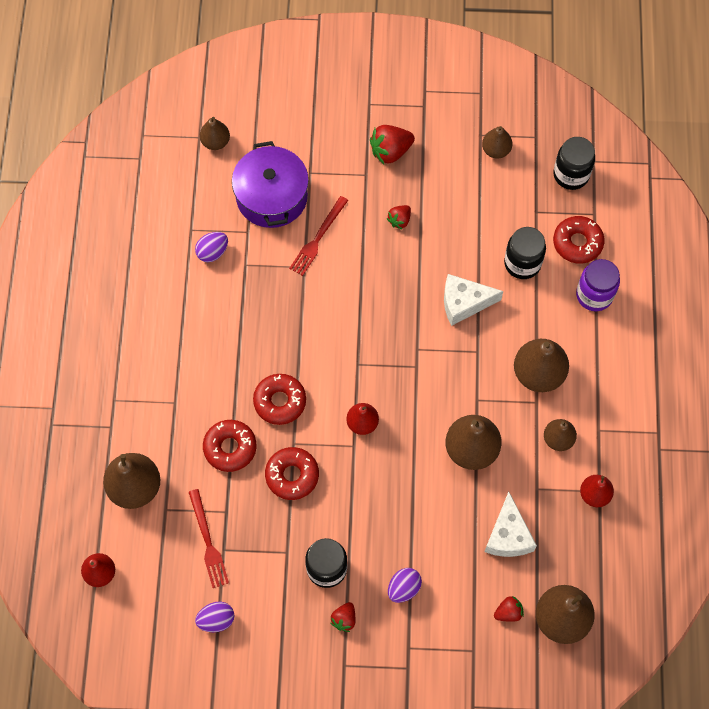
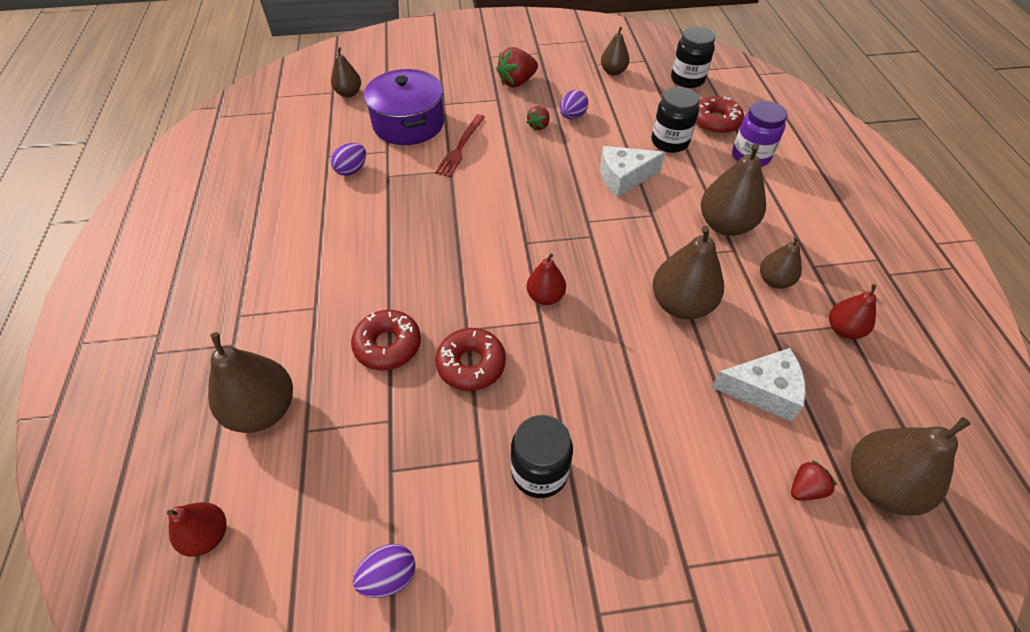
camera: 10 degrees left, 15 degrees down
(208, 542) = (368, 463): red fork -> none
(280, 401) = (443, 289): red donut -> none
(344, 619) = (581, 540): red strawberry -> none
(403, 588) = (652, 480): purple egg -> purple egg (572, 116)
(508, 535) = (762, 390): white cheese -> white cheese turned 75 degrees counterclockwise

